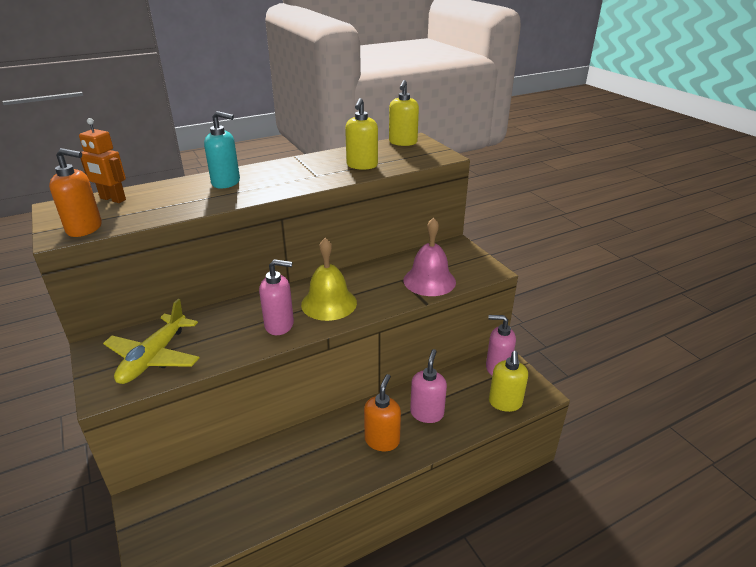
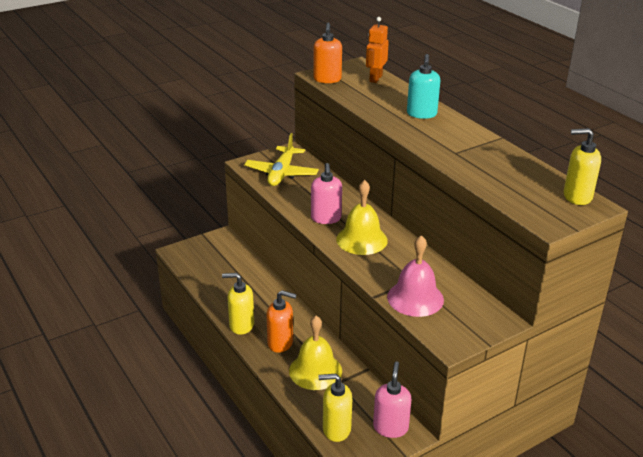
camera: 85 degrees right, 0 degrees up
(154, 357) = (281, 173): yellow plane -> yellow plane turned 90 degrees counterclockwise
(362, 165) = (491, 174): yellow soap dispenser -> yellow soap dispenser (241, 325)
(427, 413) = (315, 371): pink soap dispenser -> yellow bell

